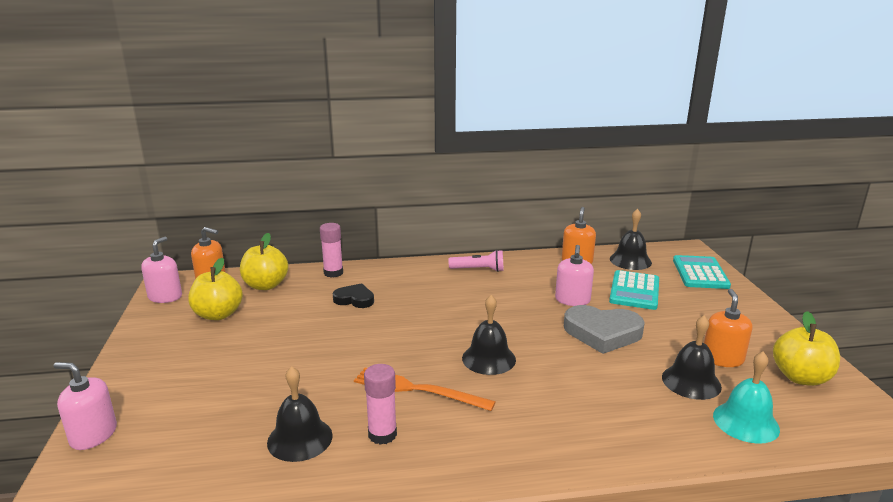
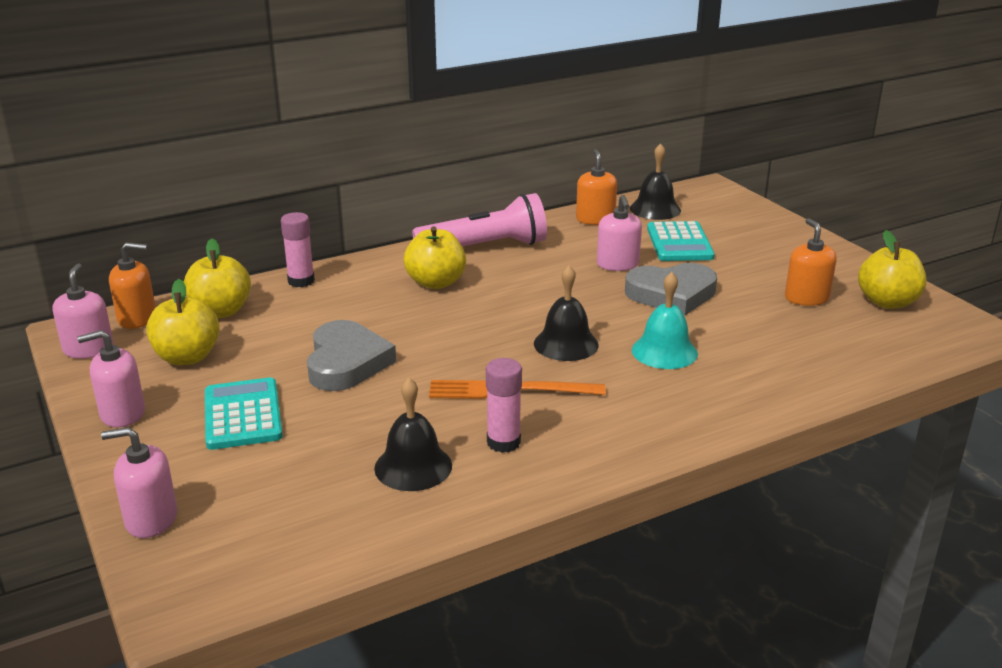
camera: 20 degrees left, 5 degrees up
(145, 347) = (122, 414): none -> pink soap dispenser
(317, 340) = (346, 362): none -> grey heart
(354, 299) = (356, 308): black heart -> none
(424, 290) = (436, 283): none -> yellow apple
(478, 269) = (485, 247): pink flashlight -> pink flashlight, size x1.83
(691, 381) = (788, 326): black bell -> none
(700, 273) = (738, 212): turquoise calculator -> turquoise calculator (242, 415)
(745, 422) = (857, 353): turquoise bell -> turquoise bell (664, 351)

